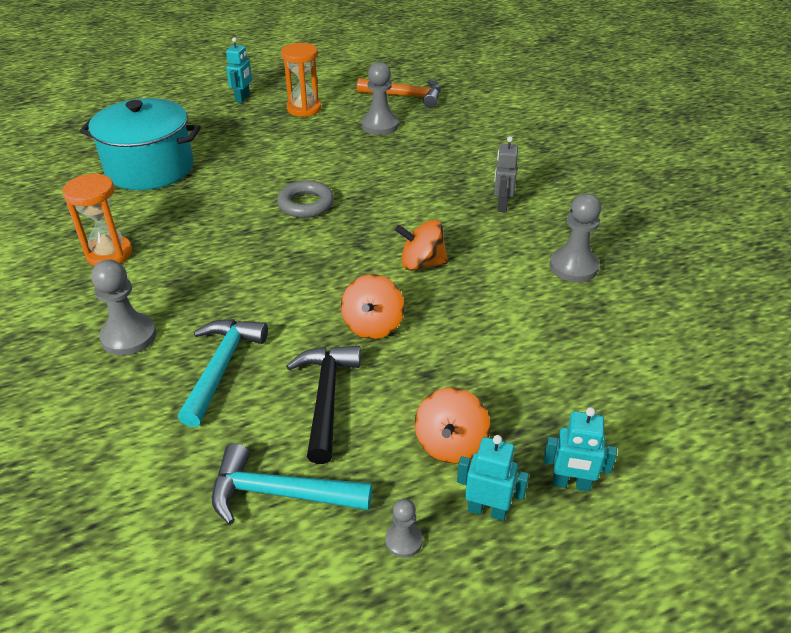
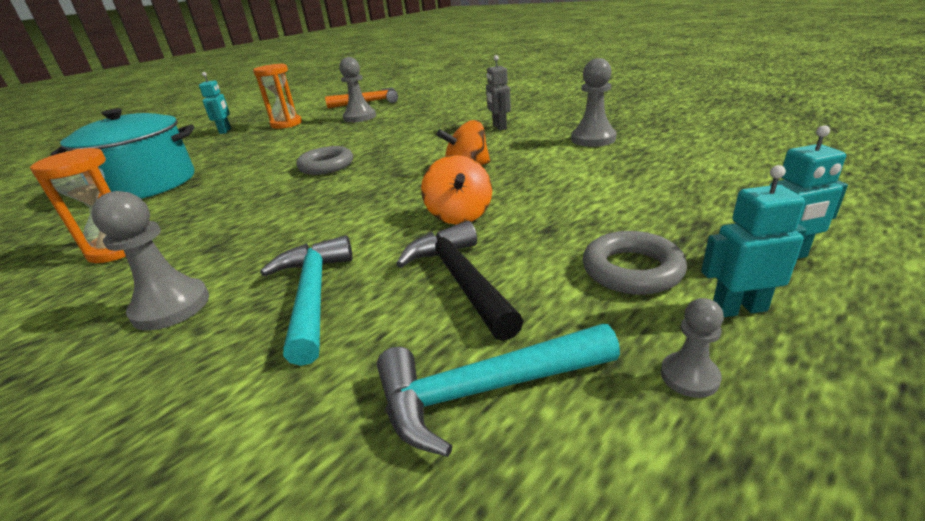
camera: 20 degrees left, 10 degrees down
(450, 444) = (632, 270): orange spinning top -> grey ring

